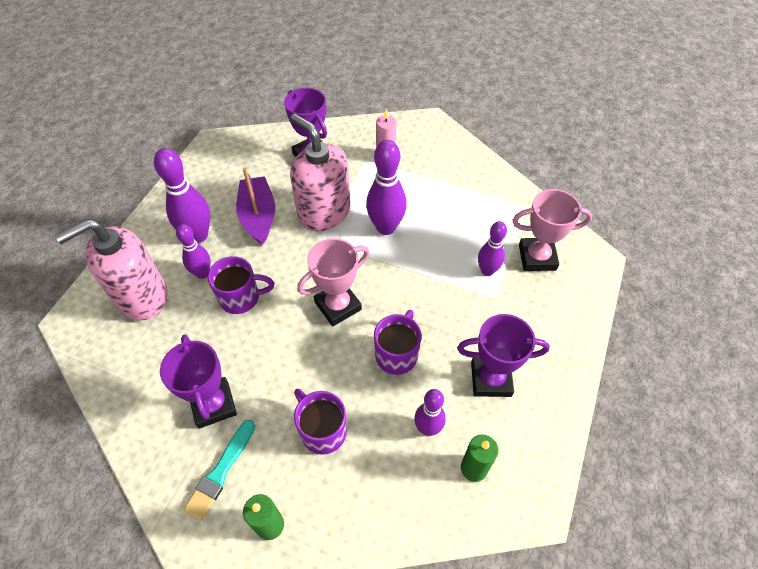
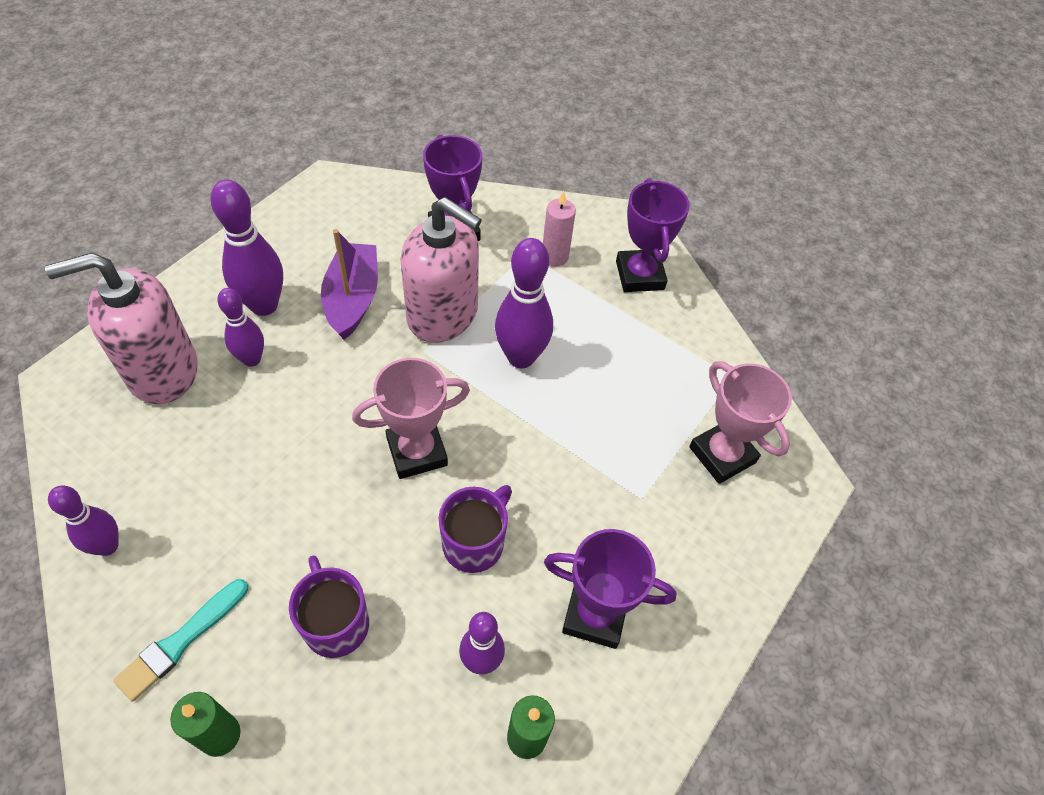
camera: 10 degrees right, 0 degrees up
(213, 404) = (204, 545): purple trophy -> purple trophy (640, 275)
(241, 298) = (291, 406): purple mug -> none
(324, 212) = (443, 315): pink soap dispenser -> pink soap dispenser turned 150 degrees clockwise
(487, 271) = (643, 456): purple bowling pin -> purple bowling pin (107, 546)
(537, 257) = (722, 455): pink trophy -> pink trophy turned 45 degrees clockwise

